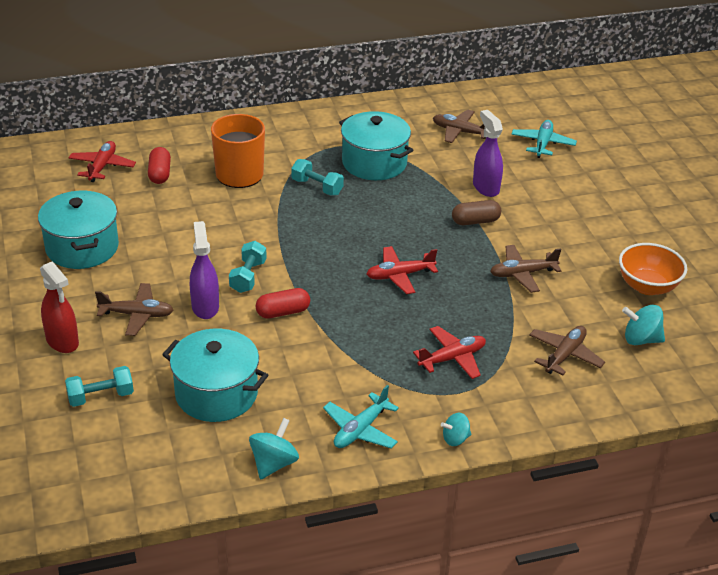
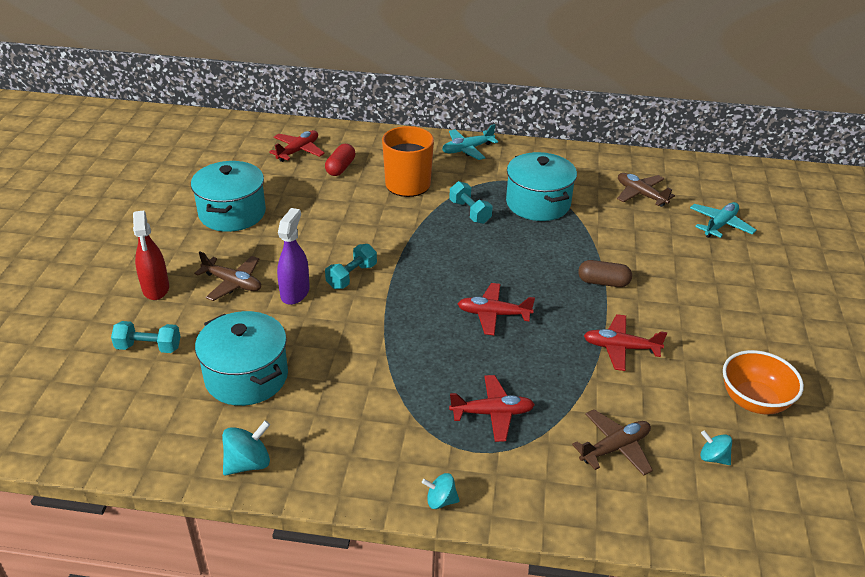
camera: 25 degrees right, 0 degrees up
(283, 312) = (360, 318): red capsule -> none
(360, 430) = (352, 457): turquoise plane -> turquoise plane (467, 149)
(485, 187) = (634, 252): purple spray bottle -> none
(522, 274) = (621, 348): brown plane -> red plane
(641, 339) = (713, 458): turquoise spinning top -> turquoise spinning top, size x0.66

